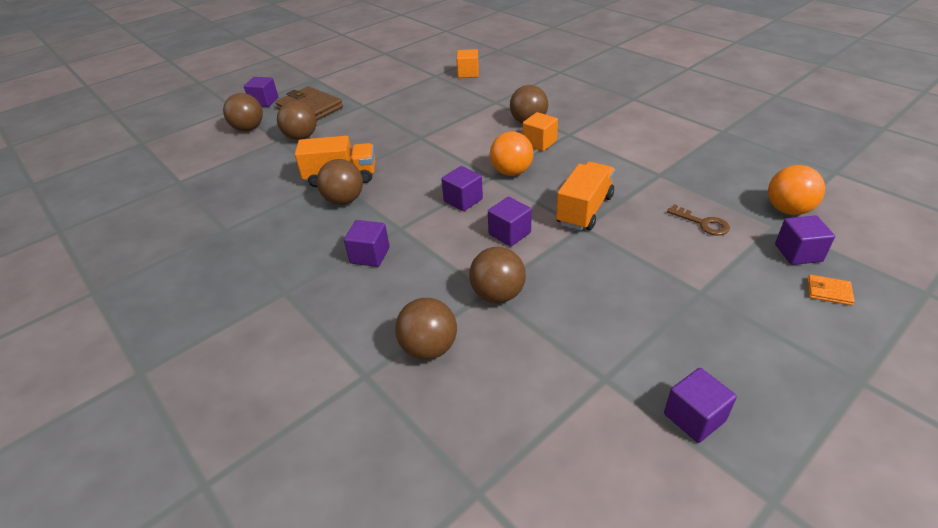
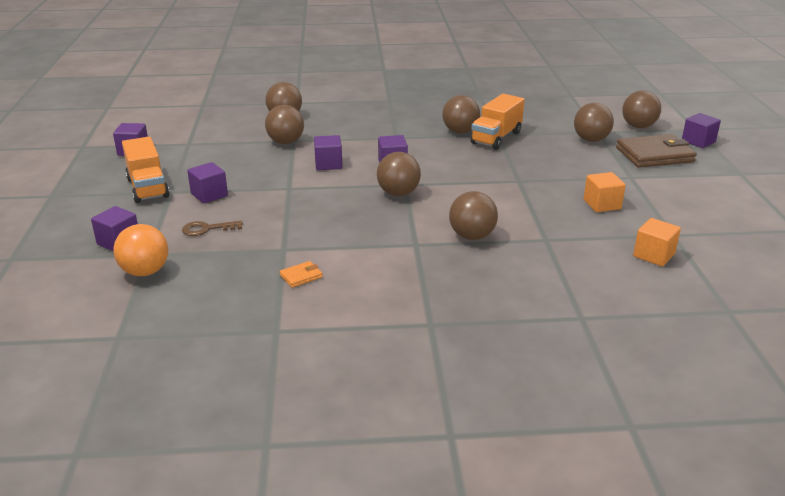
camera: 125 degrees right, 10 degrees down
(370, 255) = (383, 124): purple cube -> purple cube (209, 195)
(511, 172) = (398, 193): orange ball -> brown ball
(539, 143) = (424, 224): orange cube -> orange cube (602, 204)
(584, 210) = (303, 197): orange truck -> orange truck (148, 188)
(829, 291) = (85, 228): orange wallet -> orange wallet (301, 276)

